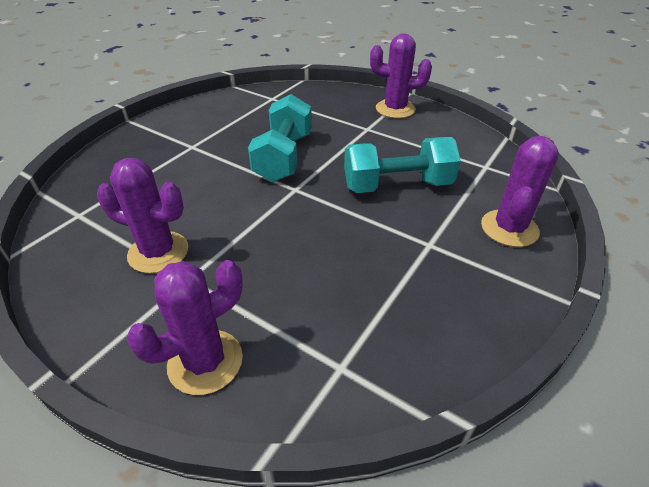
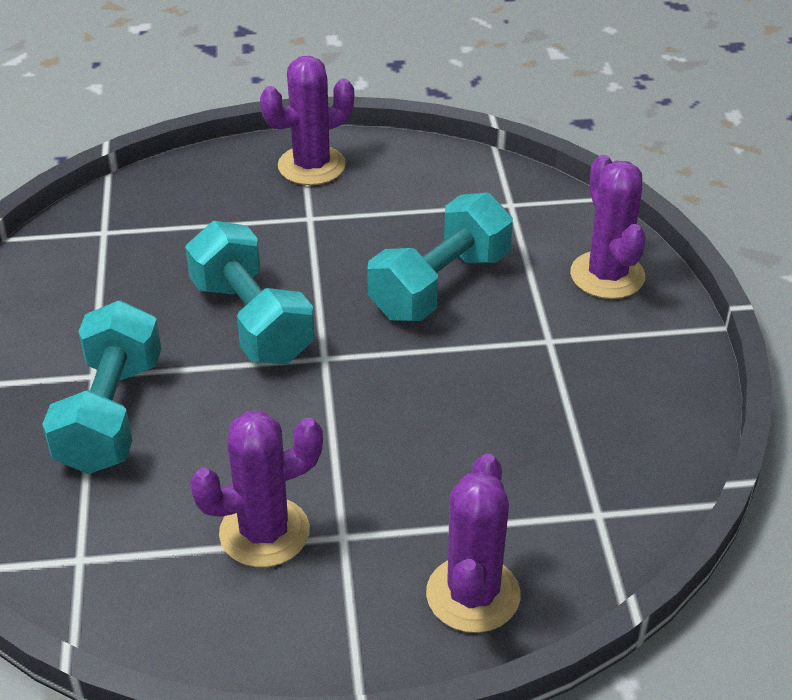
camera: 40 degrees left, 0 degrees up
(175, 164) = (111, 414): none -> turquoise dumbbell

